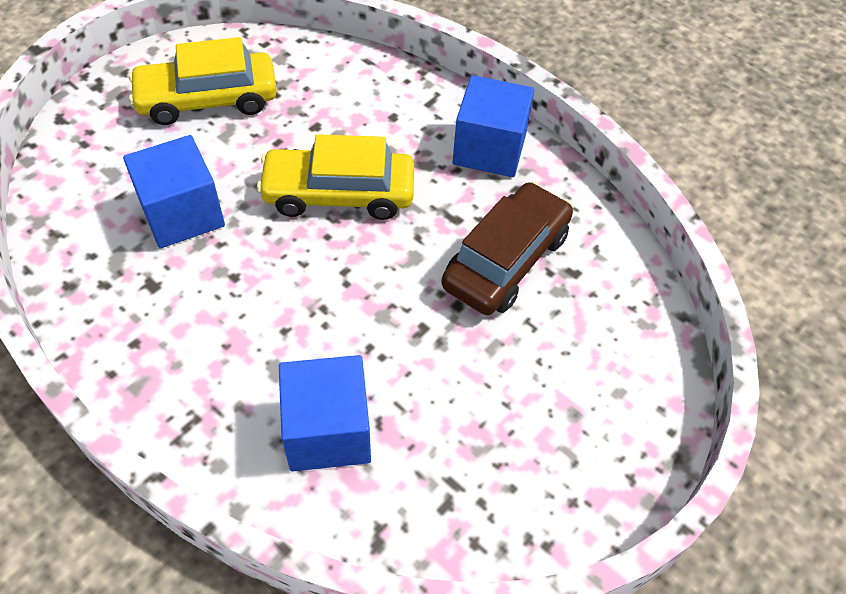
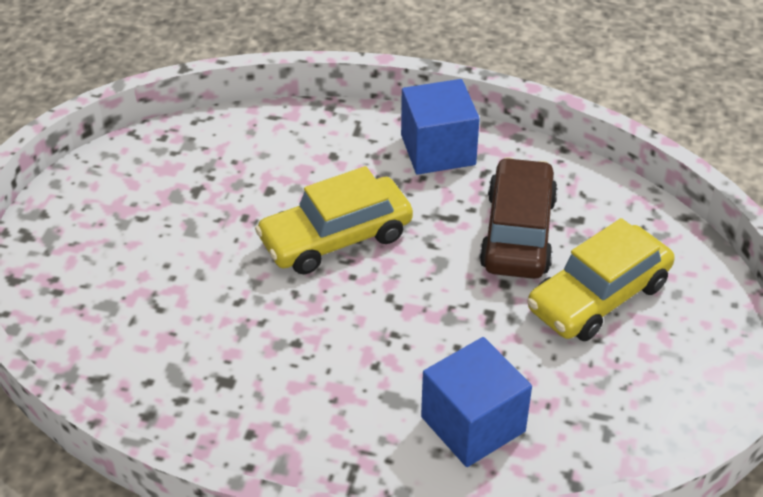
camera: 25 degrees left, 10 degrees down
(182, 214) = (205, 312): blue cube -> none
(208, 99) = (148, 206): yellow car -> yellow car (598, 296)

